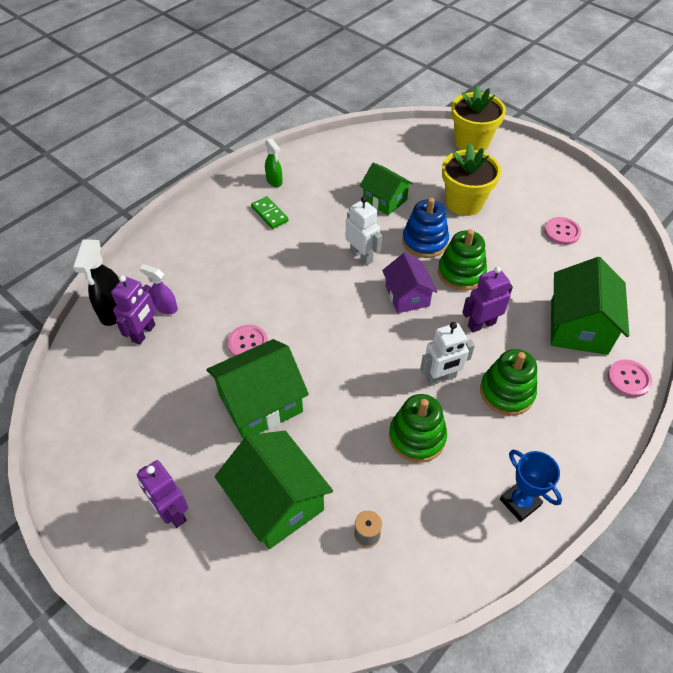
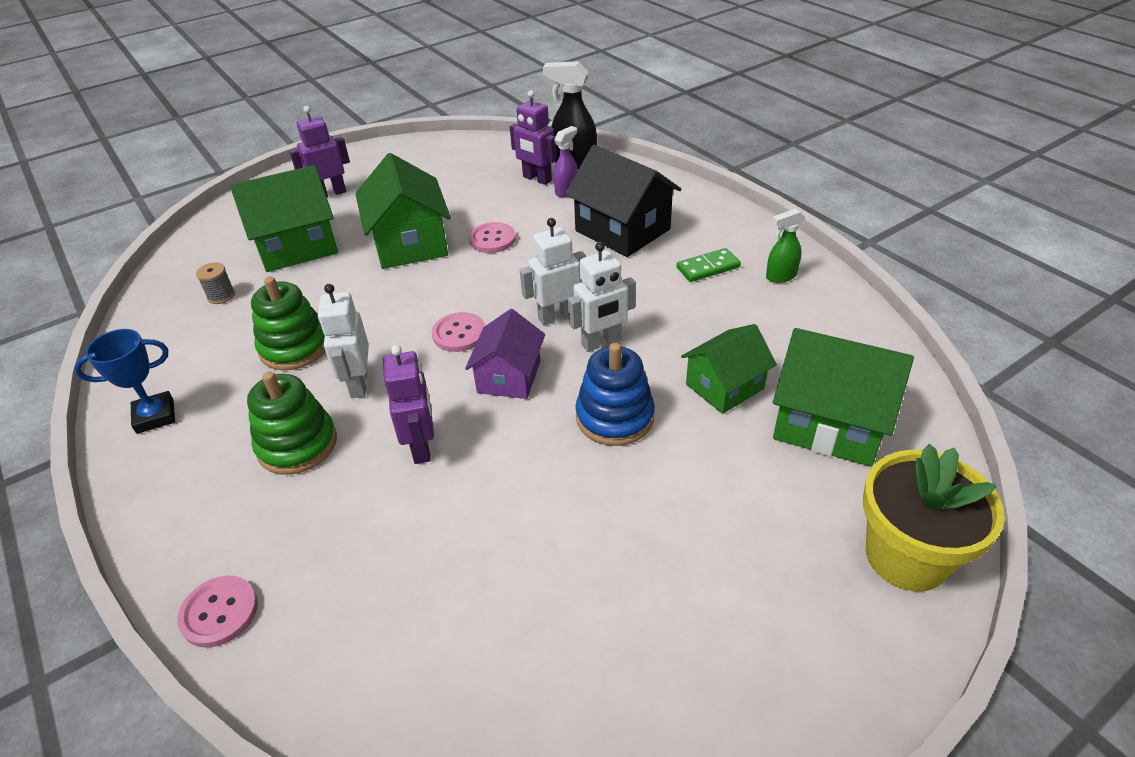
camera: 105 degrees right, 10 degrees down
(226, 263) = (622, 230): none -> black house
(340, 283) = (557, 316): none -> white robot
(407, 296) = (509, 377): purple house -> purple house turned 75 degrees counterclockwise
(461, 273) = (532, 447): green stacking toy -> none
(464, 203) = (704, 493): yellow flower pot -> none
(562, 232) = (589, 640): pink button -> pink button (459, 334)
(578, 326) = (354, 578): green house -> green house (829, 422)

